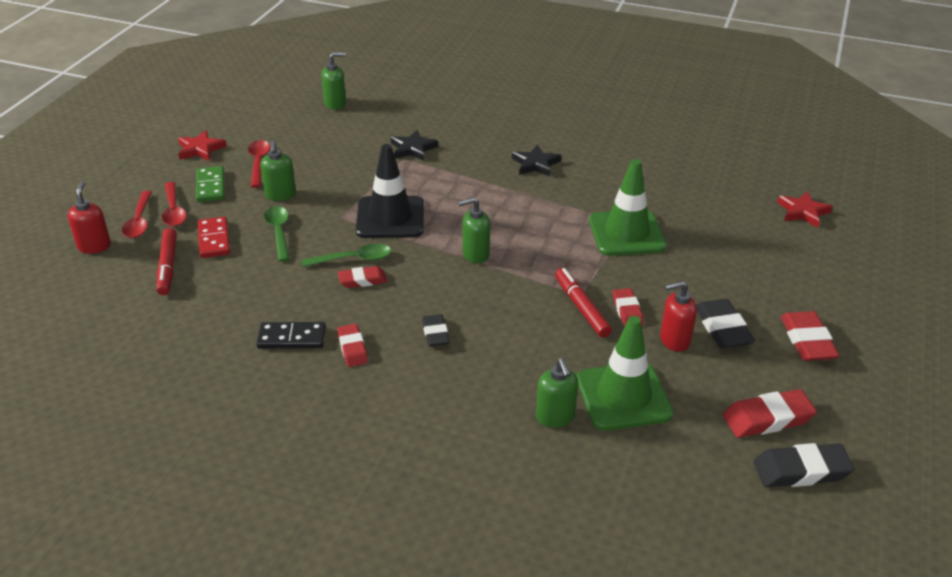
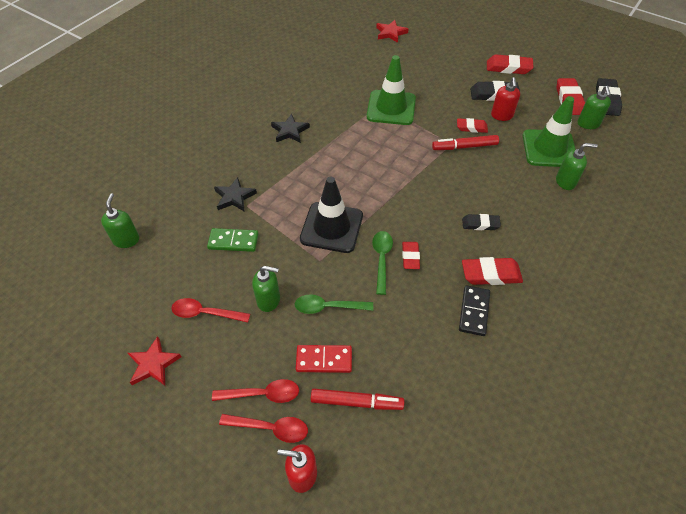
camera: 75 degrees left, 15 degrees up
(211, 186) = (231, 358): green domino -> green domino (233, 241)
(352, 348) = (491, 274): red eraser -> red eraser, size x1.55
(475, 254) = (394, 186): green soap dispenser -> green soap dispenser (588, 124)

